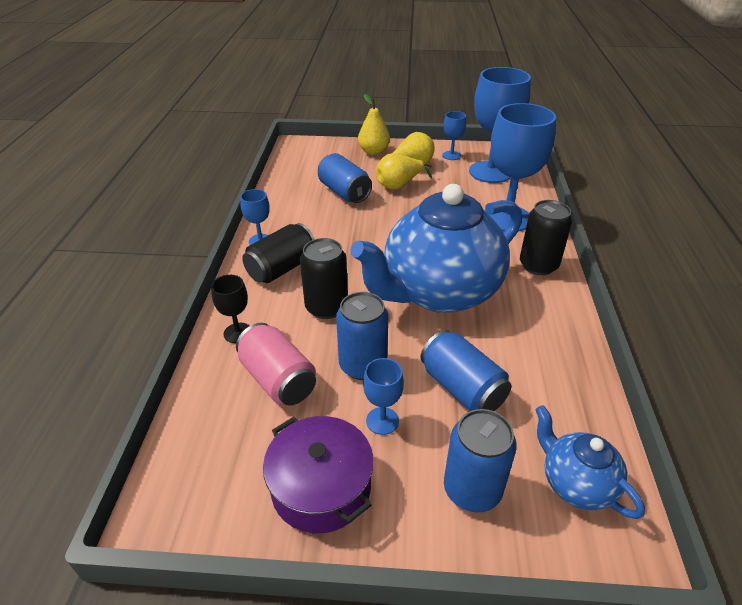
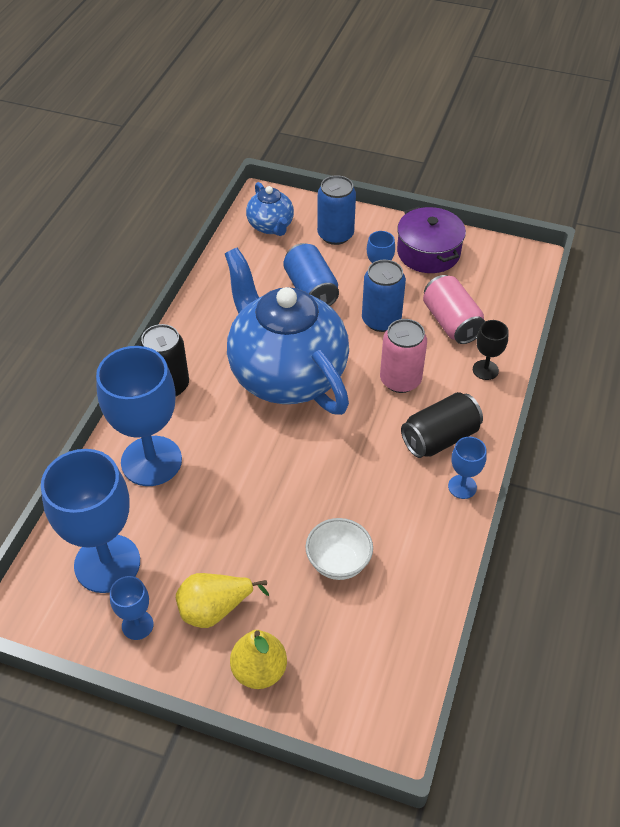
camera: 165 degrees left, 10 degrees up
(326, 307) = (400, 380): black can -> pink can
(344, 192) = (338, 562): blue can -> white bowl
(399, 185) = (255, 561): yellow pear -> none
(439, 292) = (286, 374): blue teapot -> blue teapot turned 105 degrees counterclockwise

